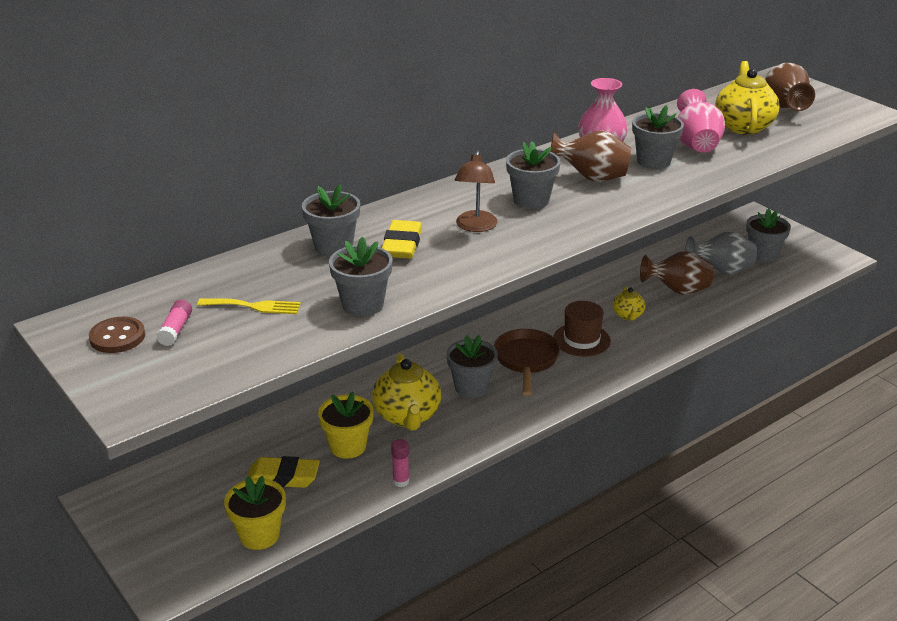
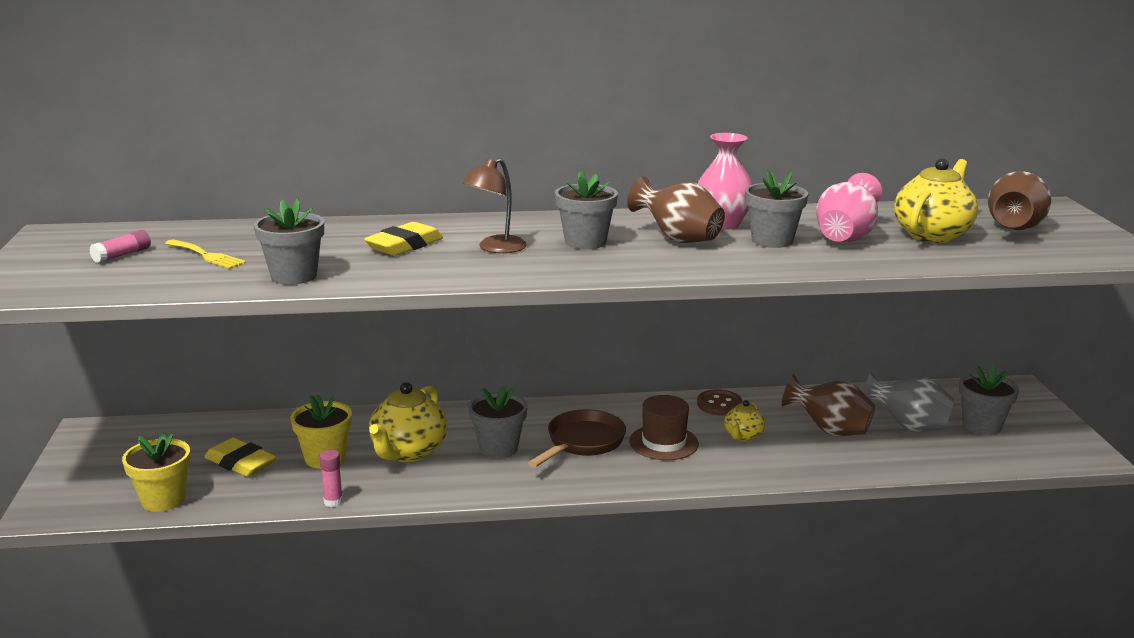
camera: 30 degrees right, 10 degrees down
(117, 337) = (74, 249): brown button -> brown button (719, 404)
(333, 246) = (344, 233): grey flower pot -> none

